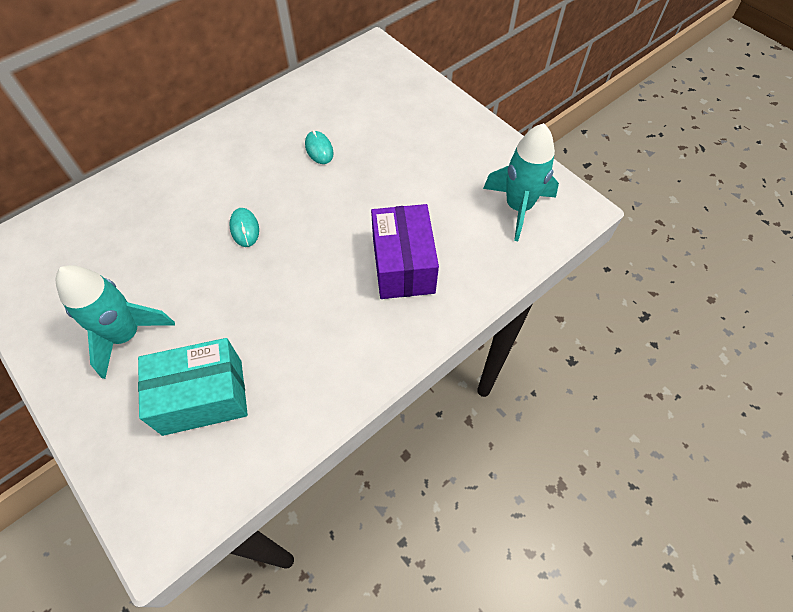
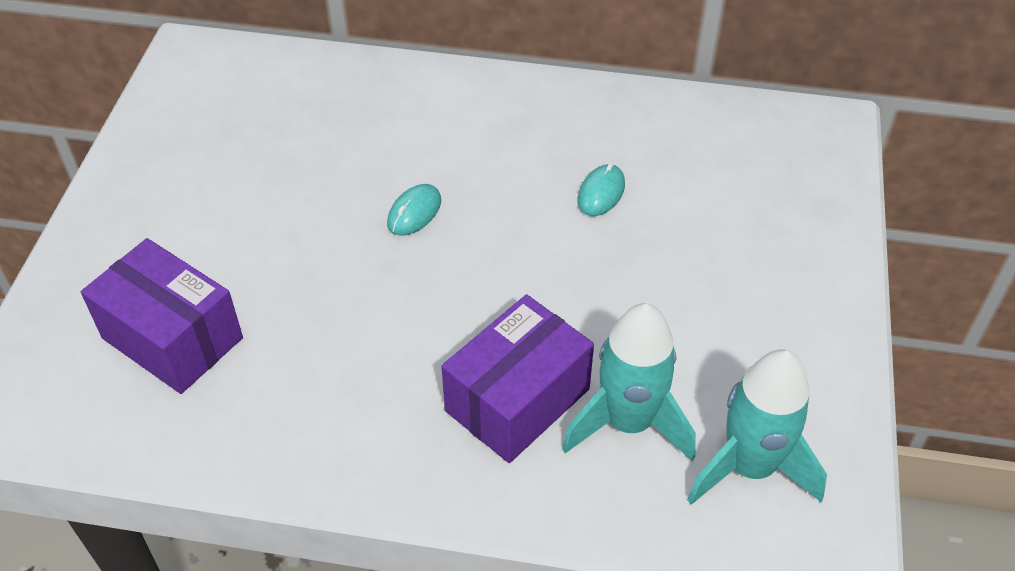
camera: 50 degrees right, 10 degrees down
(126, 335) = (190, 220): turquoise rocket -> turquoise rocket (628, 423)
(203, 397) = (172, 338): turquoise box -> purple box

